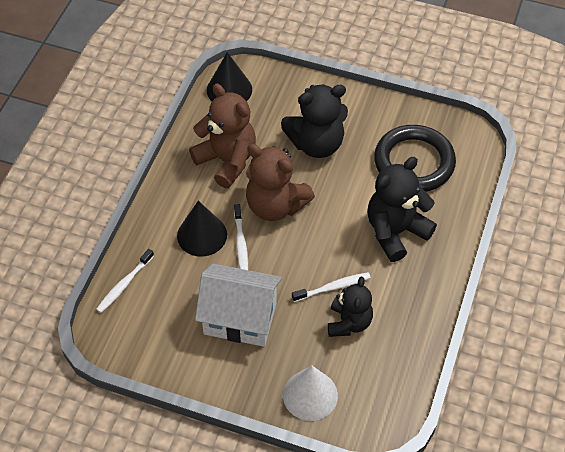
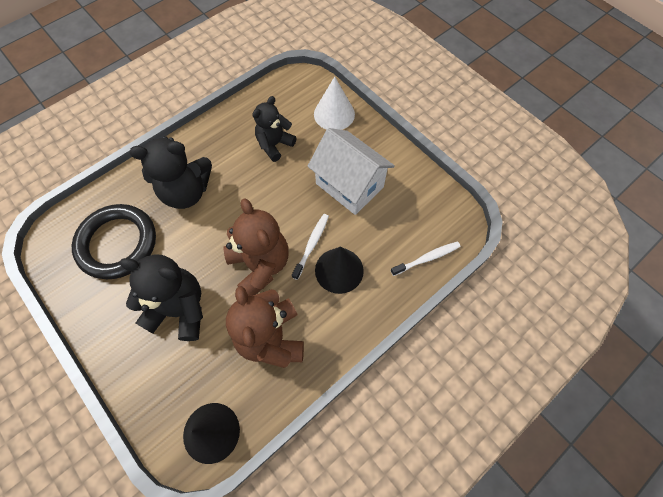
camera: 150 degrees left, 10 degrees up
(333, 287) = (266, 174): white toothbrush -> none

